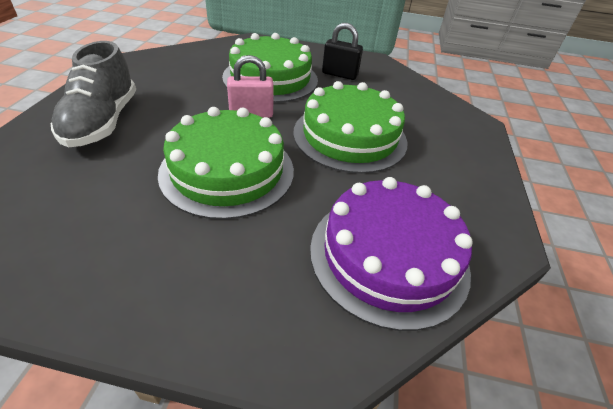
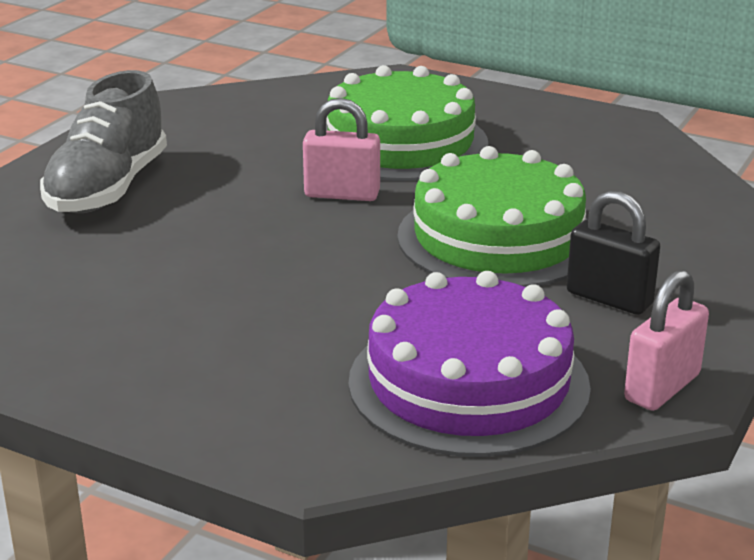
camera: 20 degrees right, 15 degrees down
(227, 171) = (273, 264): green cake -> none
(339, 74) = (536, 144): black padlock -> black padlock (609, 299)
(497, 239) = (662, 387): none -> pink padlock

